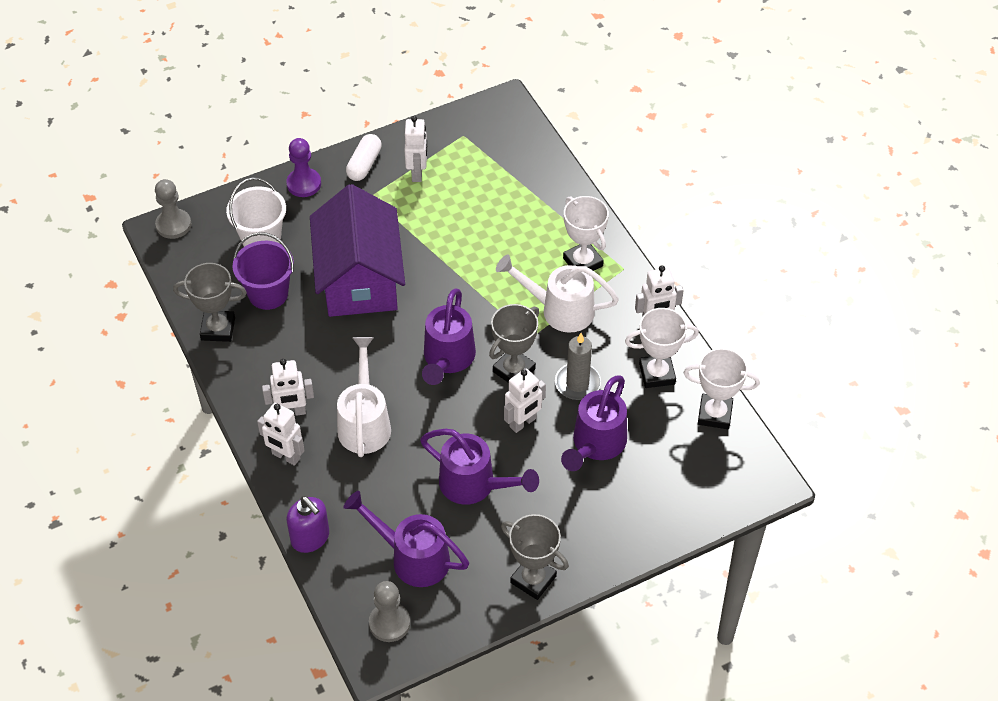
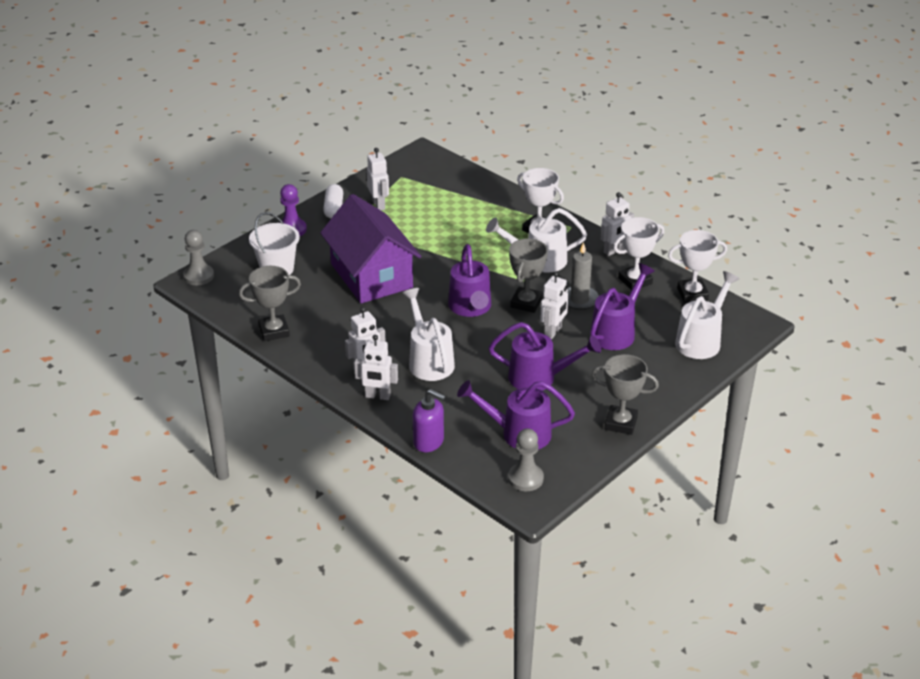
camera: 20 degrees left, 15 degrees down
(268, 294) = (302, 301): purple bucket -> none
(596, 444) = (616, 332): purple watering can -> purple watering can turned 150 degrees counterclockwise
(689, 487) = (701, 340): none -> white watering can

